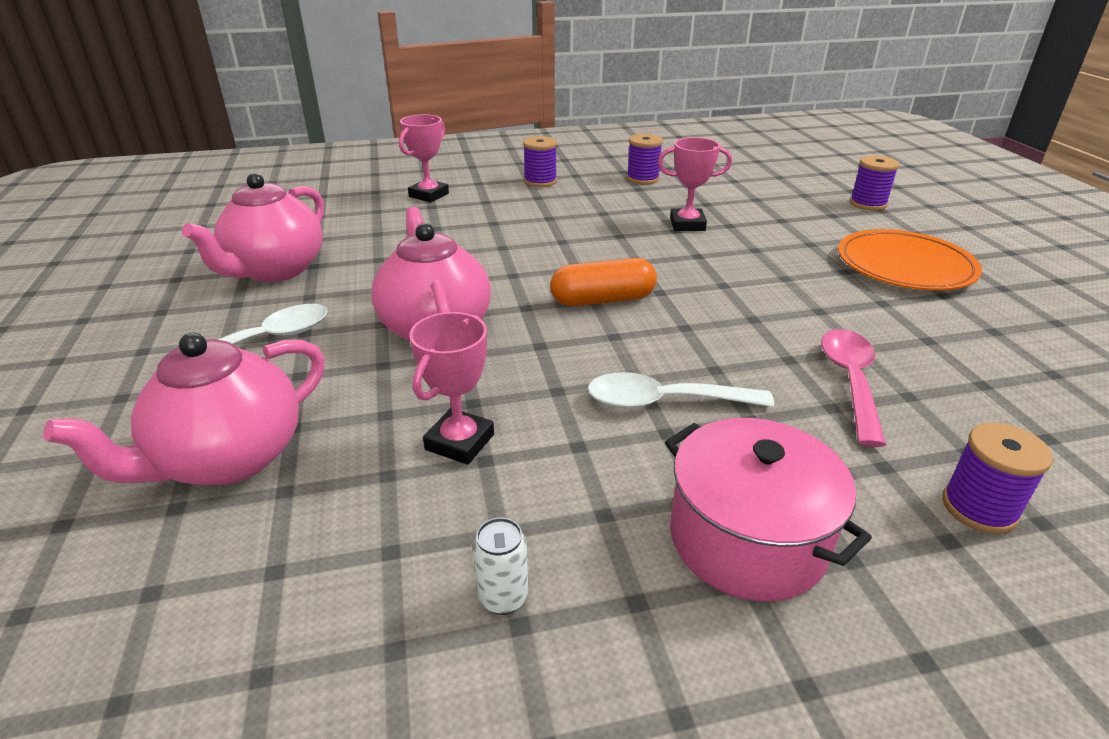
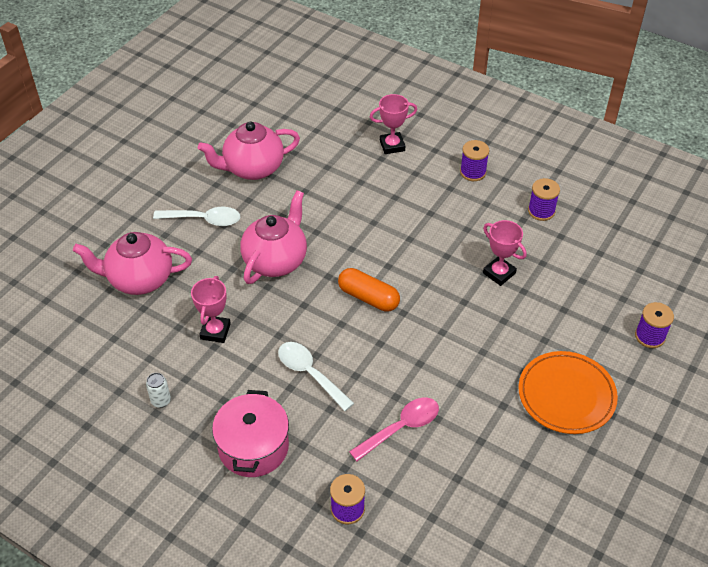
camera: 45 degrees right, 15 degrees up
(459, 442) = (215, 331): pink trophy -> pink trophy turned 60 degrees counterclockwise

